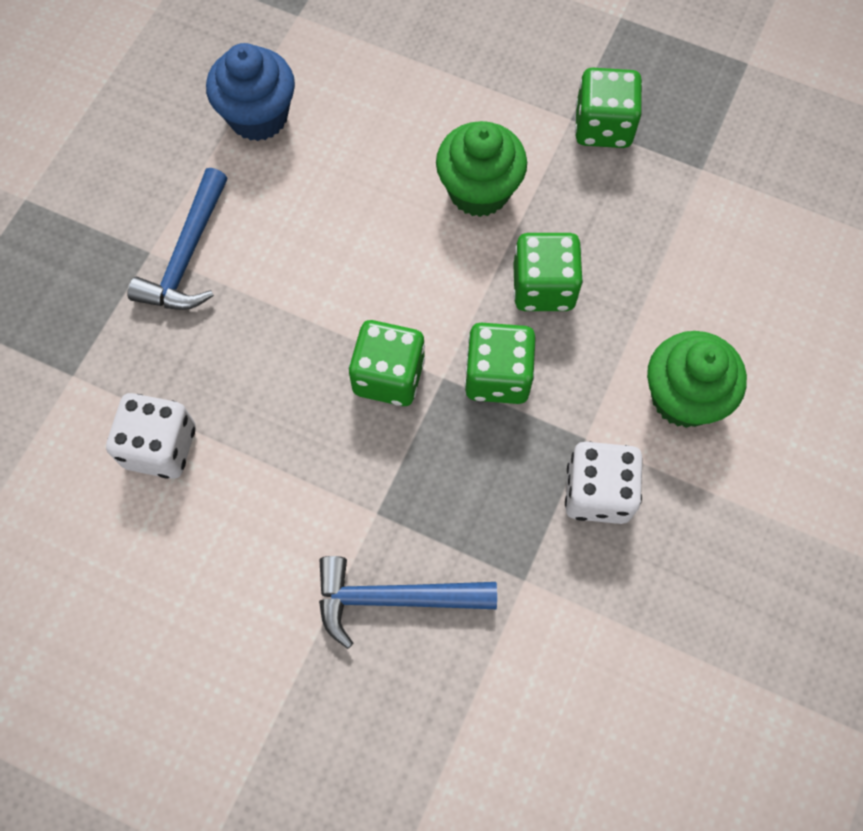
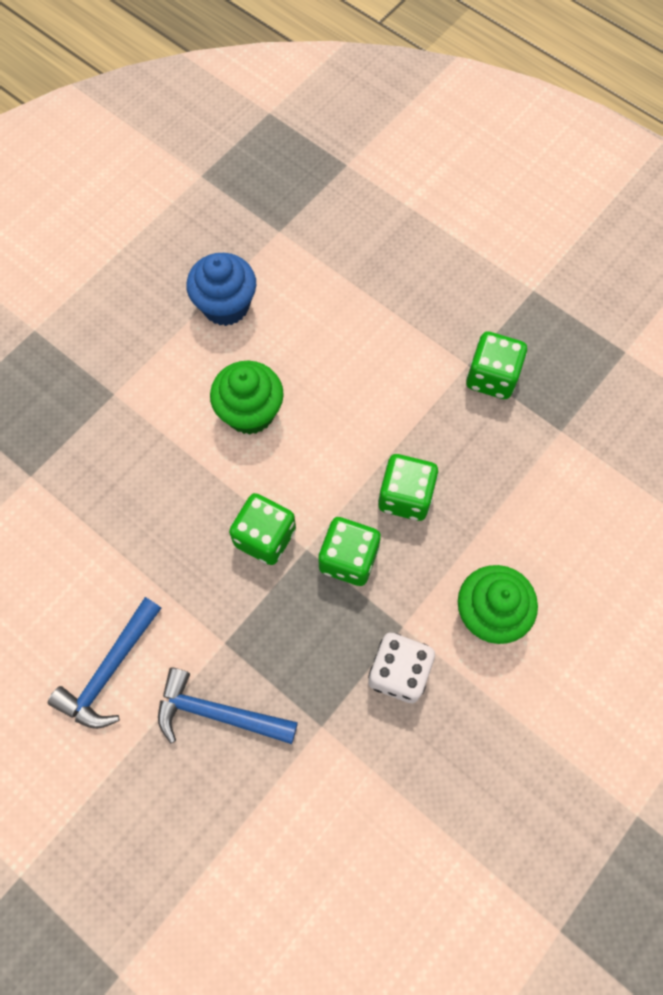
camera: 15 degrees right, 0 degrees up
(160, 447) = (79, 548): white dice -> none
(187, 255) = (141, 403): blue hammer -> blue hammer (109, 671)
(479, 190) = (378, 406): green cupcake -> green cupcake (250, 412)

